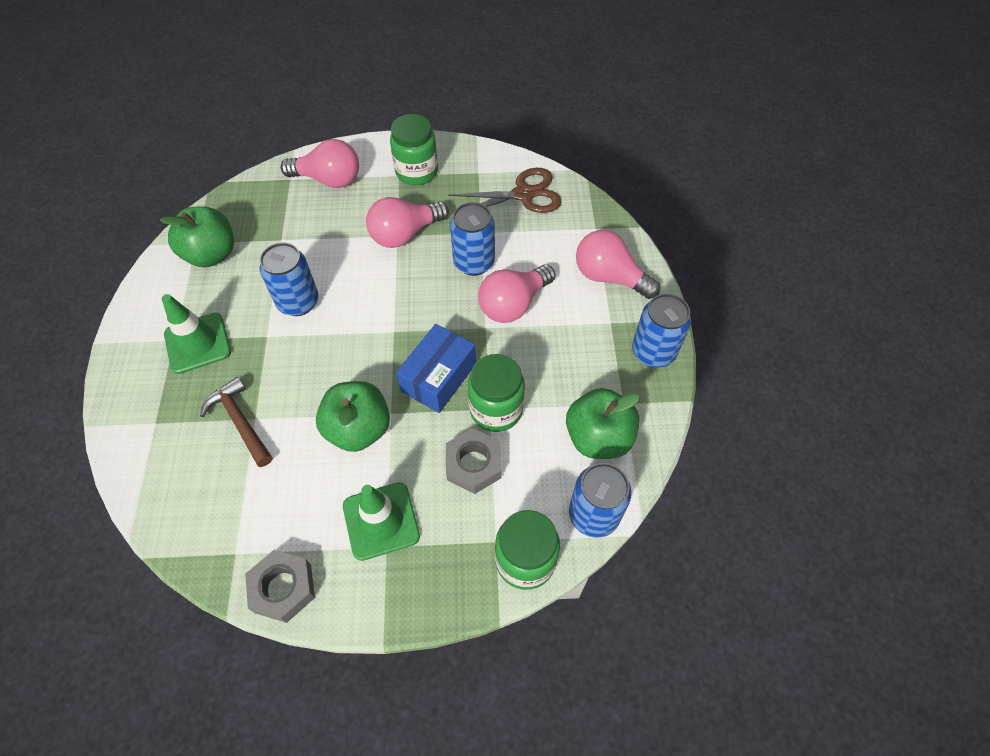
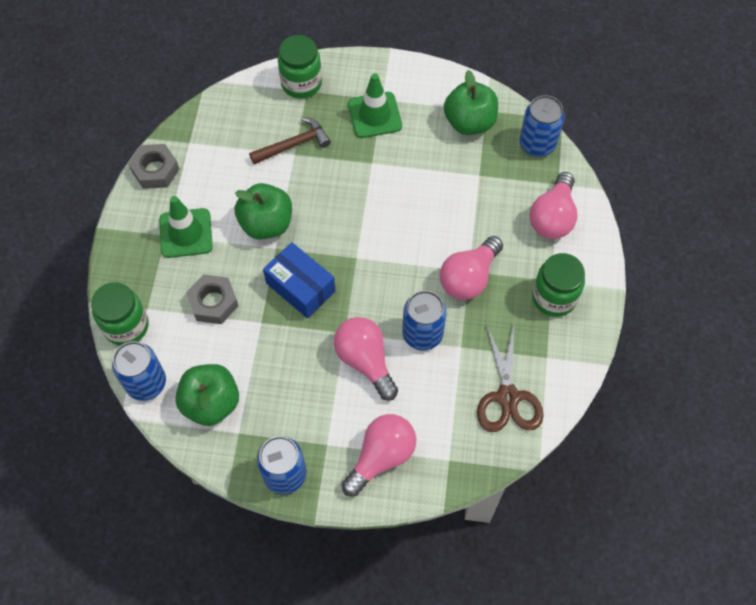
camera: 100 degrees right, 5 degrees up
(298, 302) = (403, 186): blue can -> blue can (537, 144)
(404, 234) = (469, 277): pink light bulb -> pink light bulb turned 120 degrees counterclockwise
(496, 410) = (258, 327): green jar -> green jar (301, 83)

